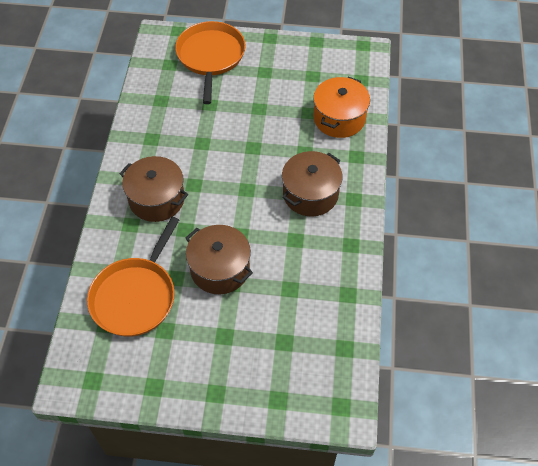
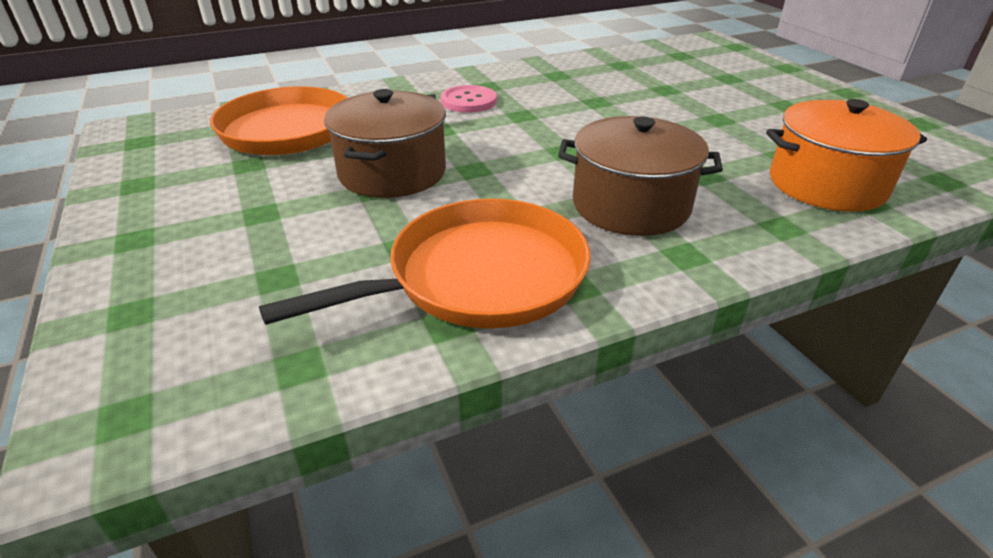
camera: 60 degrees right, 20 degrees down
(156, 199) = (468, 101): brown pot -> pink button
(210, 57) = (738, 70): orange pan -> orange pan (478, 277)

